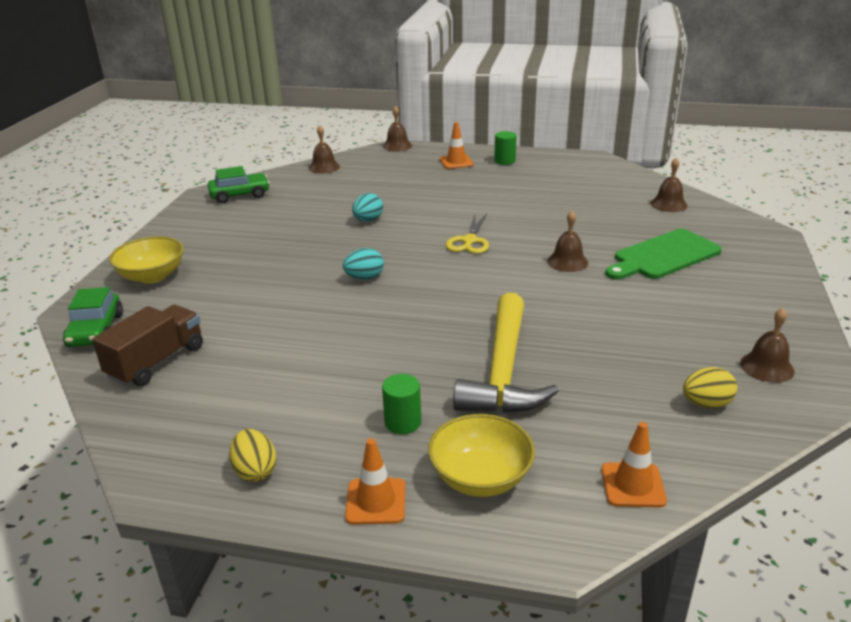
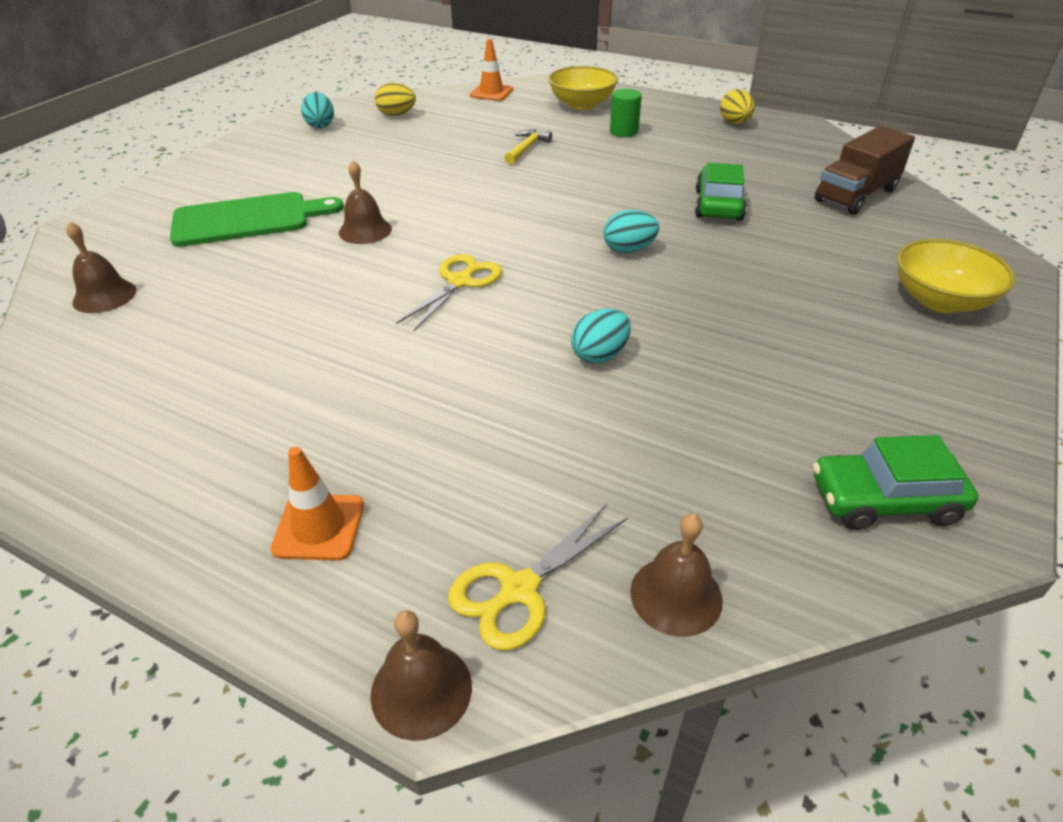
camera: 165 degrees left, 10 degrees up
(96, 330) = (955, 235): green car -> green car (718, 205)
(376, 501) = (652, 104): orange traffic cone -> none
(377, 161) = (518, 590): none -> yellow scissors
(503, 371) = (526, 148): yellow hammer -> yellow hammer, size x0.43
(504, 161) = (205, 501): green cylinder -> none
(767, 367) = (320, 125): brown bell -> turquoise egg

